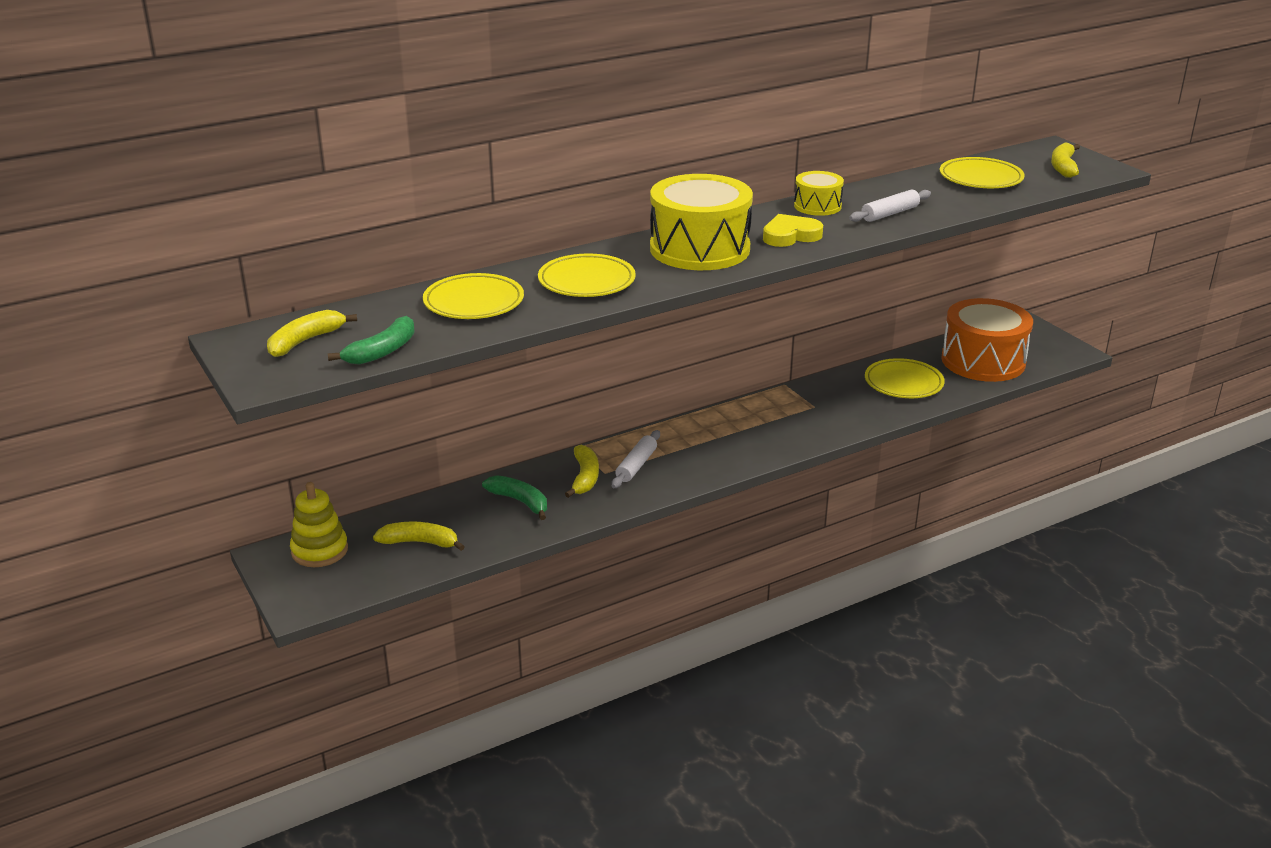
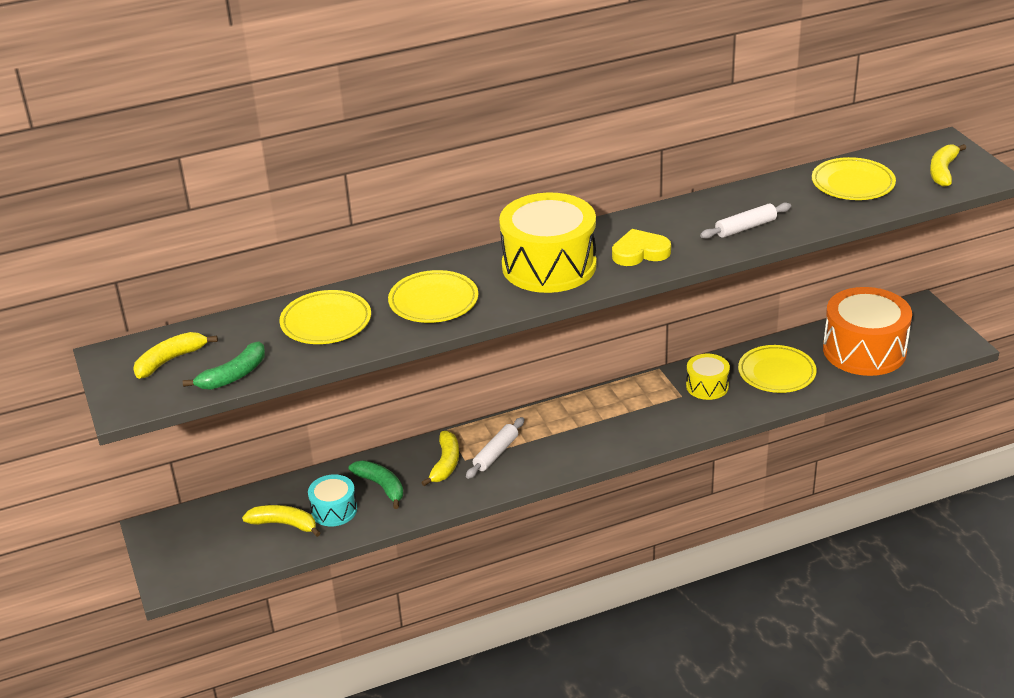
camera: 10 degrees right, 5 degrees up
(319, 550) = (196, 527): yellow stacking toy -> none
(473, 526) = (334, 510): none -> turquoise drum
(817, 206) = (678, 215): yellow drum -> yellow drum (707, 386)

